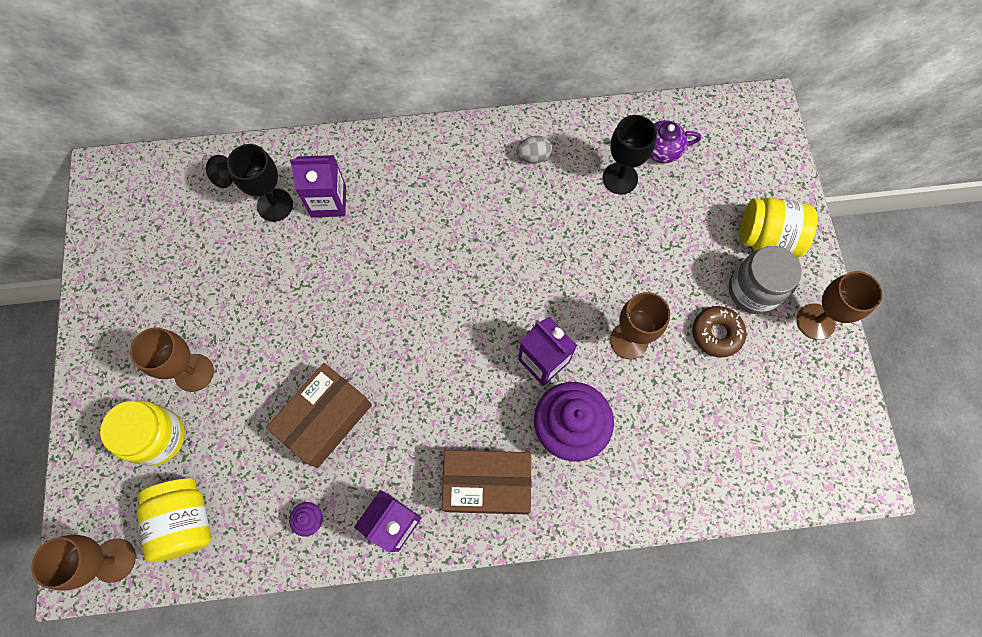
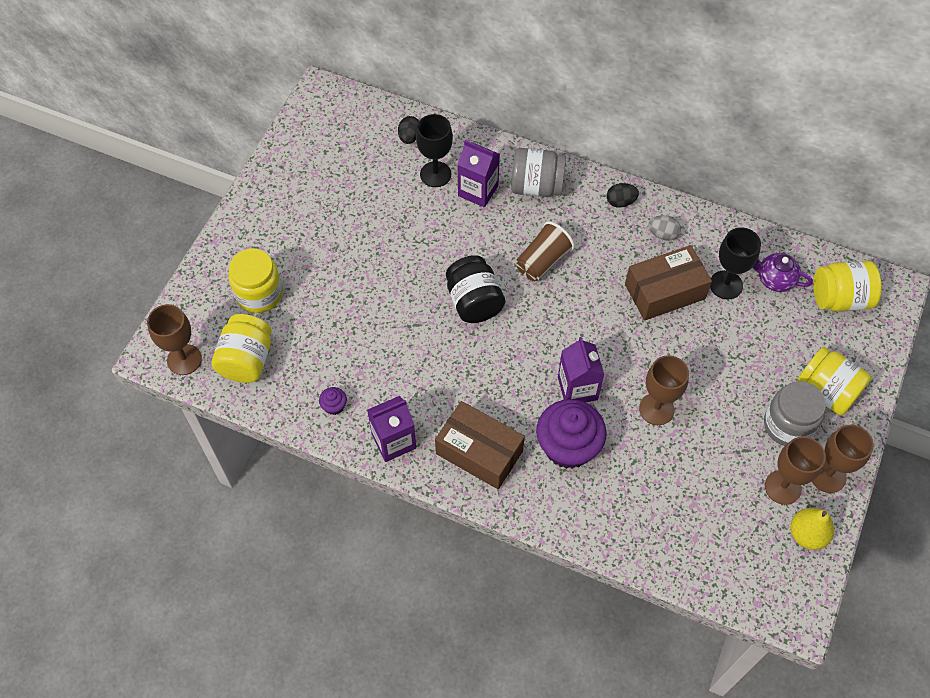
camera: 30 degrees right, 10 degrees down
(194, 372) = (309, 263): brown goblet -> brown goblet (783, 487)
(325, 419) = (385, 343): brown box -> brown box (664, 291)
(384, 167) = (536, 186): none -> grey jar
(391, 323) = (474, 301): none -> black jar
(435, 244) = (542, 261): none -> brown cup
(475, 143) = (620, 202): none -> black egg
(716, 333) = (734, 441): brown donut -> none
(726, 139) = (840, 298): none -> yellow jar
(831, 391) = (807, 534): none -> yellow pear

